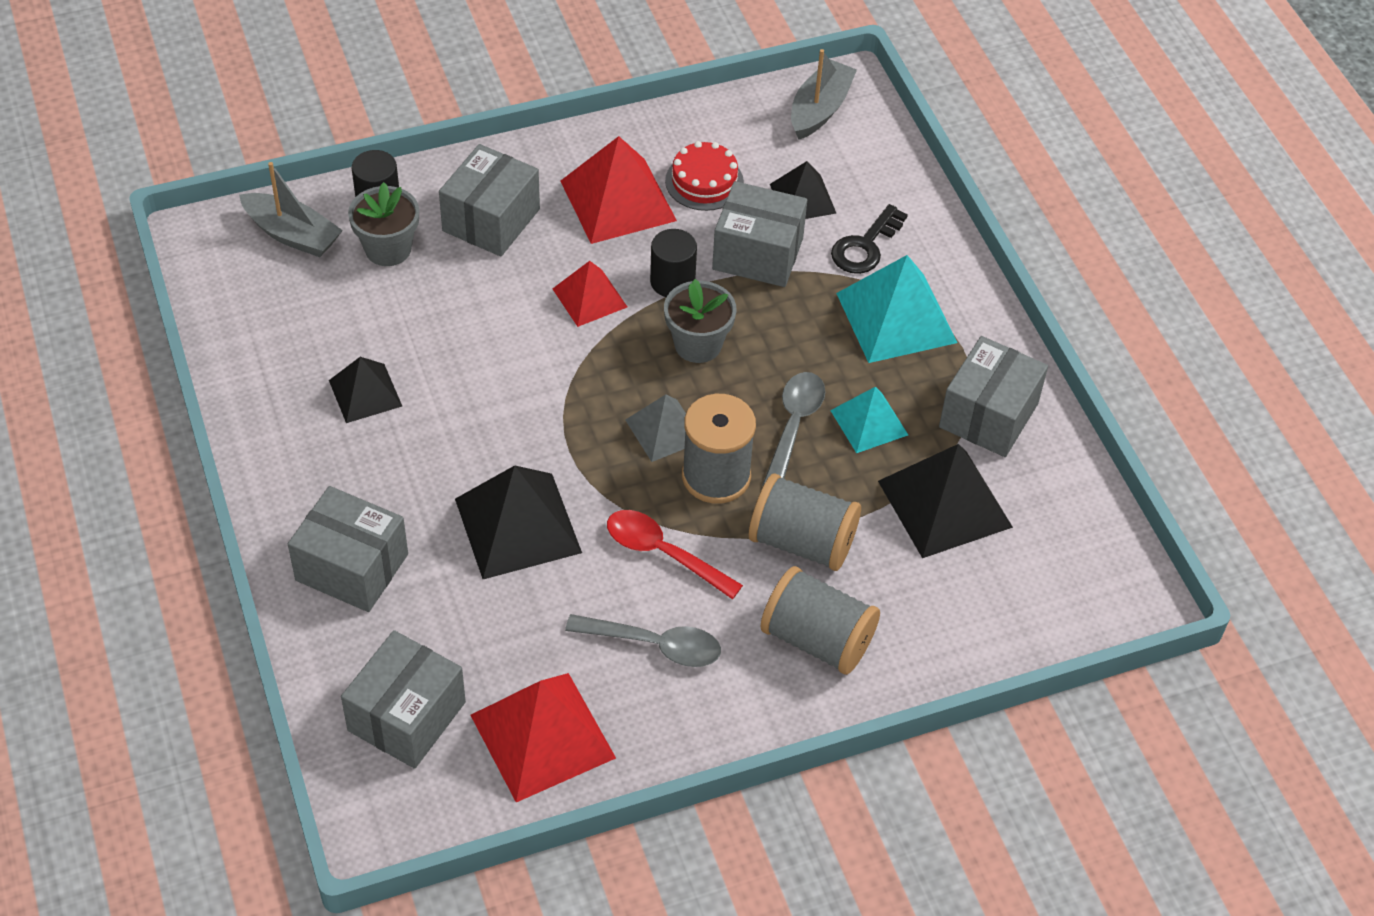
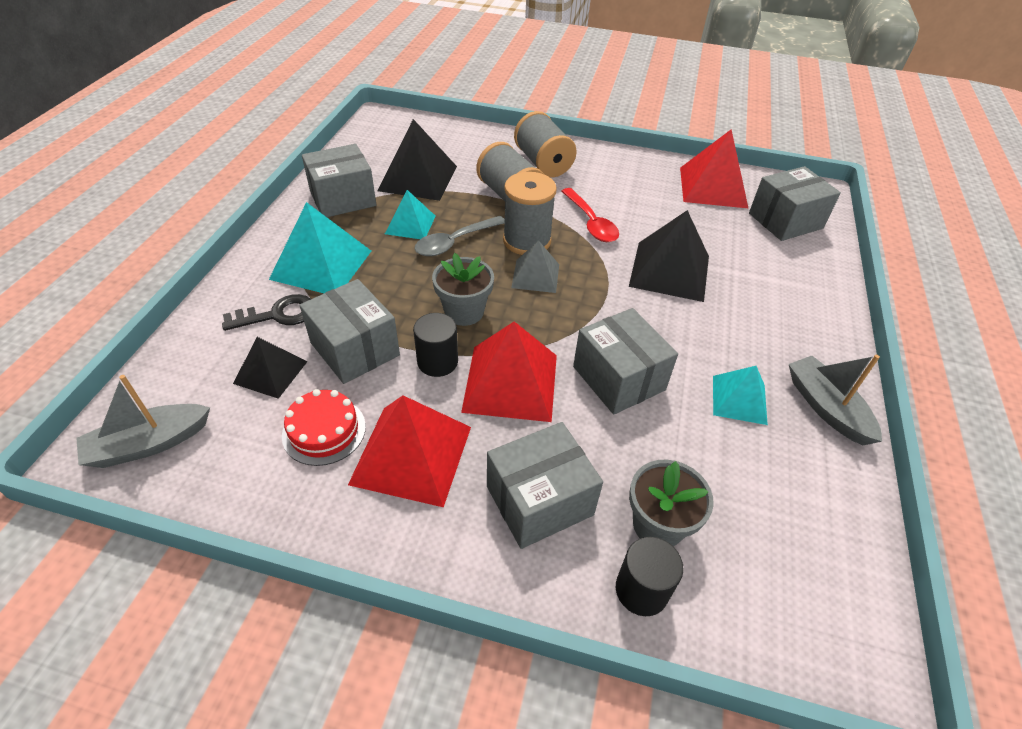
camera: 145 degrees left, 5 degrees down
(292, 234) = (754, 602): grey boat -> grey boat (826, 407)
(352, 567) = (793, 296): grey box -> grey box (618, 378)
(365, 393) = (739, 399): black pyramid -> turquoise pyramid
(590, 297) = (510, 382): red pyramid -> red pyramid, size x1.68
(654, 645) = (628, 193): grey spoon -> none

